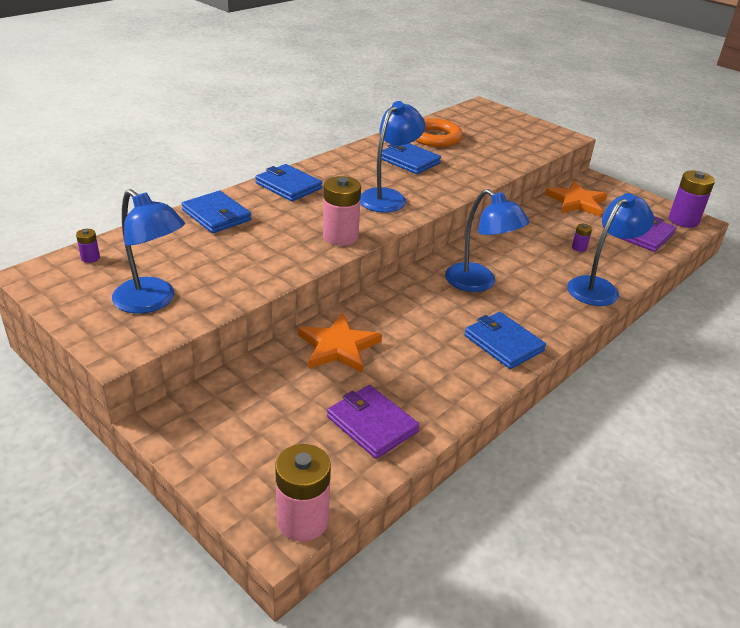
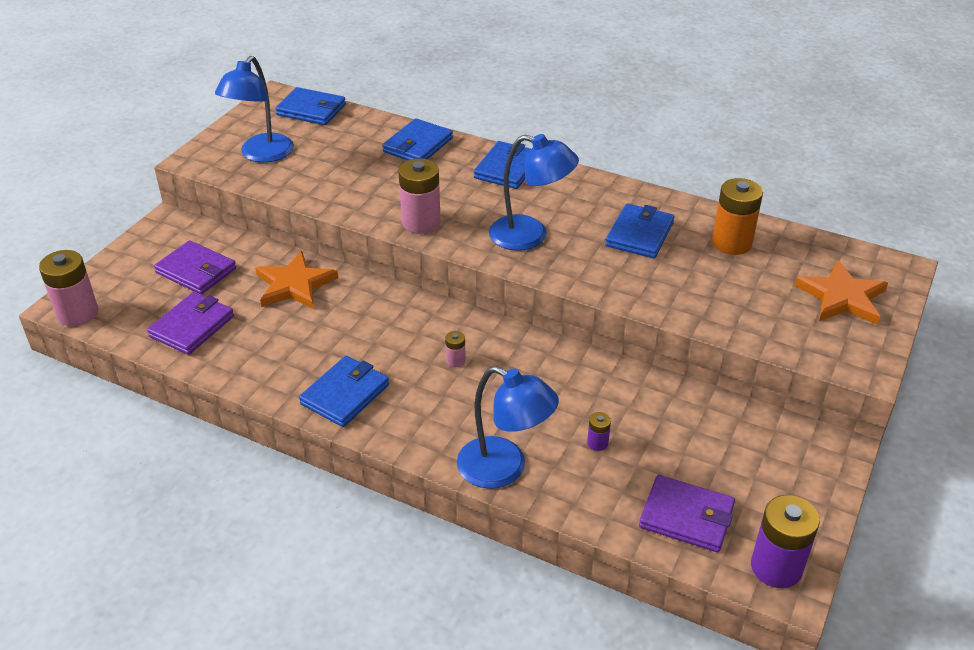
camera: 75 degrees right, 5 degrees up
(90, 258) = (311, 110): purple battery -> blue wallet
(275, 410) = (196, 271): none -> purple wallet
(435, 137) = (731, 243): orange ring -> orange battery
(478, 283) = (455, 360): blue lamp -> pink battery
(576, 202) = (738, 432): orange star -> orange star (842, 297)

